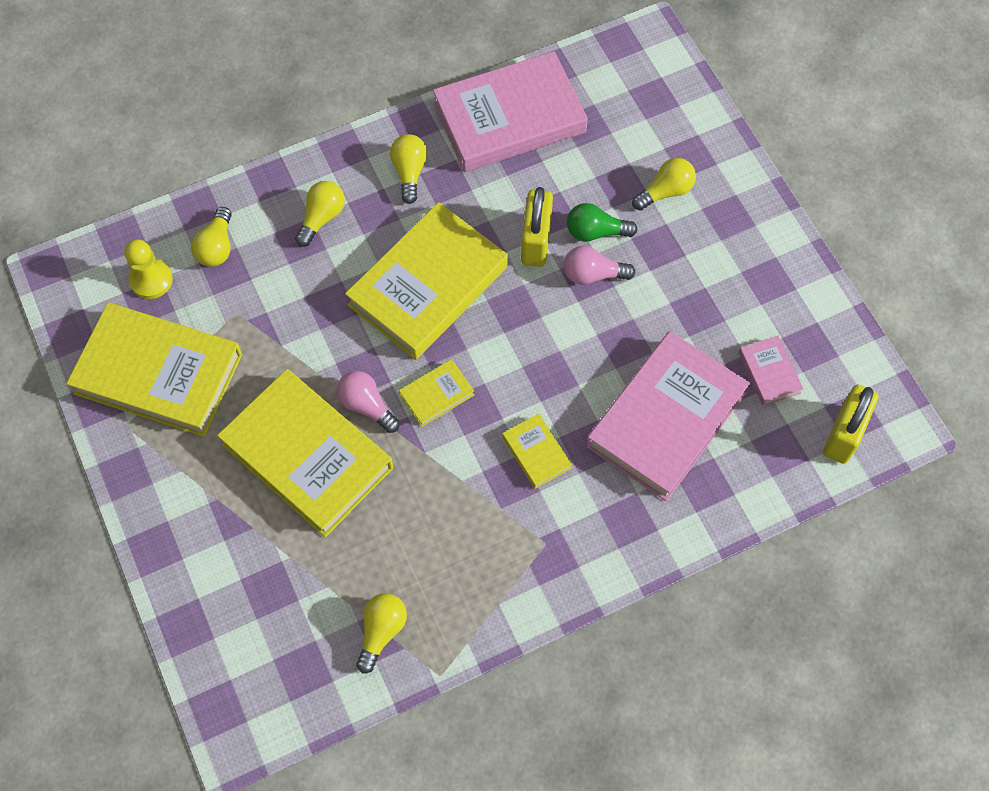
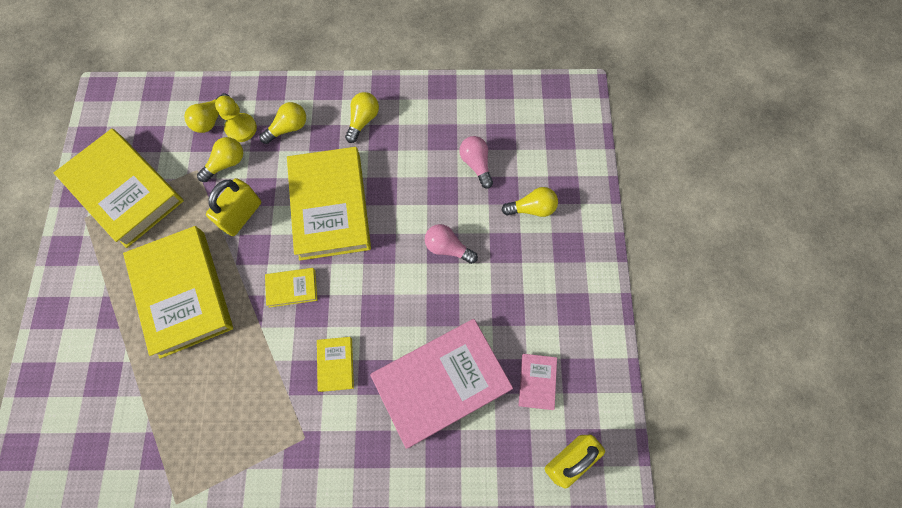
camera: 25 degrees right, 5 degrees up
(151, 280) = (158, 124): yellow pawn -> yellow pawn (241, 128)
(366, 406) = (241, 274): pink light bulb -> pink light bulb (476, 164)
(381, 631) = (156, 449): yellow light bulb -> yellow light bulb (226, 163)
(428, 286) = (330, 206): yellow book -> yellow book turned 75 degrees counterclockwise
(509, 118) = (451, 110): pink book -> none
(536, 241) = (421, 206): yellow padlock -> yellow padlock (242, 215)
(595, 232) = (466, 217): green light bulb -> none

